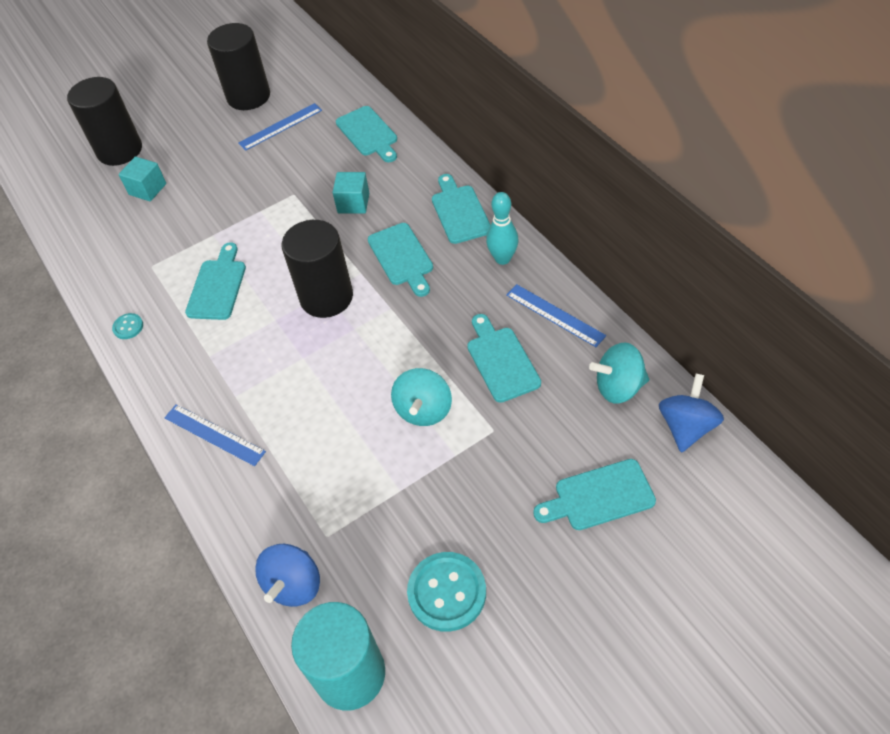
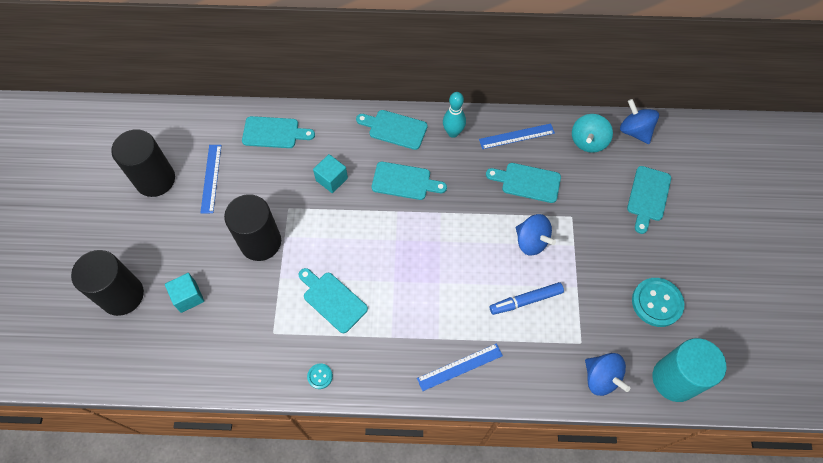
camera: 60 degrees left, 10 degrees up
(326, 297) = (400, 241): black cylinder -> black cylinder (260, 242)
(341, 448) = (525, 300): none -> blue marker
(423, 410) = (531, 241): turquoise spinning top -> blue spinning top

